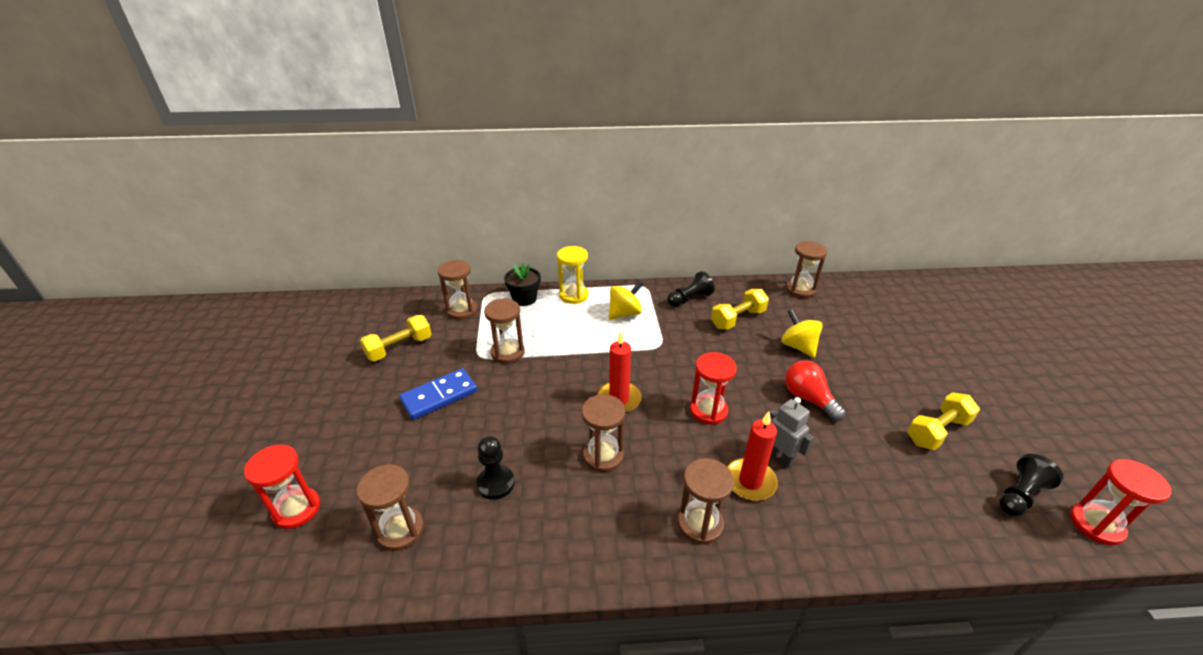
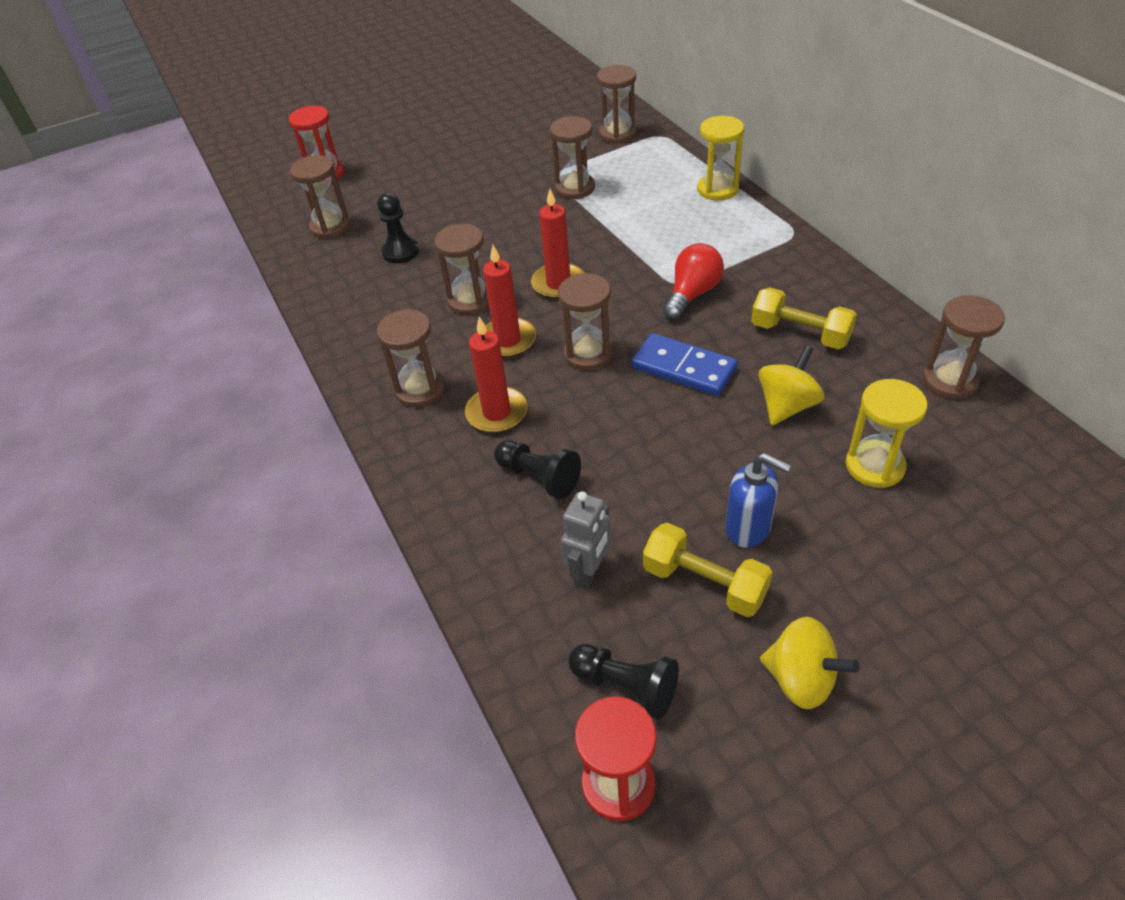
camera: 70 degrees right, 10 degrees up
(399, 348) = (530, 129): yellow dumbbell -> none
(439, 396) = (484, 178): blue domino -> blue domino (683, 368)
(524, 299) = (676, 161): black flower pot -> none
(625, 313) = (717, 238): yellow spinning top -> yellow spinning top (801, 679)
(668, 448) = (508, 340): none -> red candle
(689, 299) = (804, 279): black pawn -> black pawn (539, 477)
(708, 410) = (588, 354): red hourglass -> brown hourglass
(780, 457) = (549, 429): grey robot -> grey robot (589, 572)
(808, 398) = (676, 436): red light bulb -> red light bulb (692, 294)
(856, 336) = (874, 466): none -> yellow hourglass
(895, 398) = (748, 528): none -> blue soap dispenser

